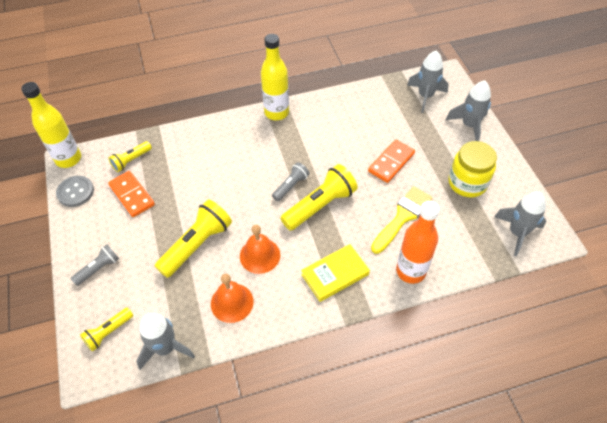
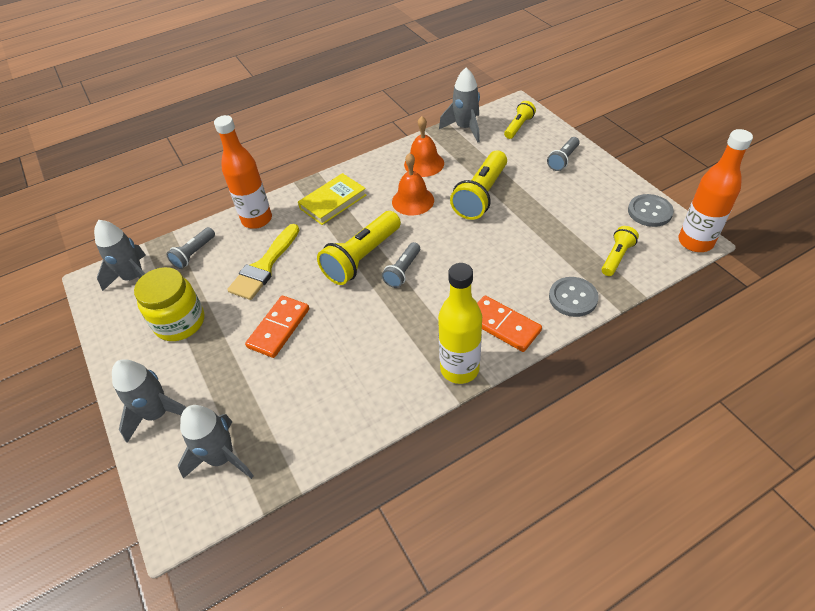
camera: 170 degrees right, 5 degrees down
(68, 159) = (695, 242): yellow bottle -> orange bottle
(132, 195) = (583, 222): orange domino -> orange domino (503, 325)
(182, 139) = (573, 298): none -> grey button
(467, 245) = (194, 254): none -> grey flashlight

